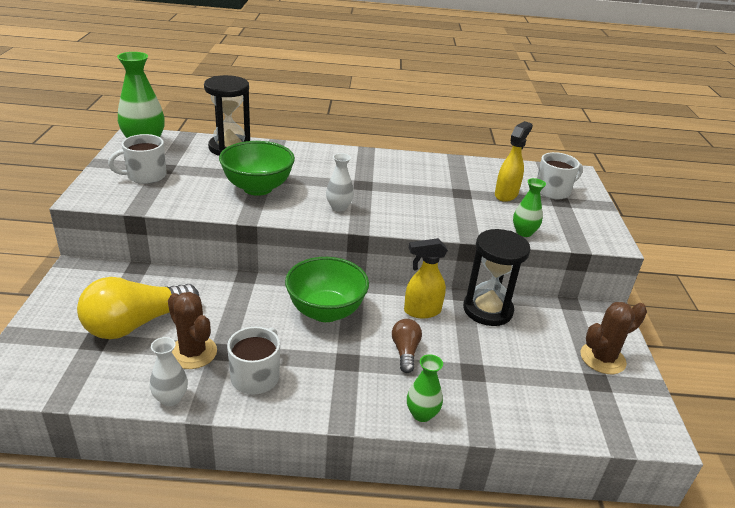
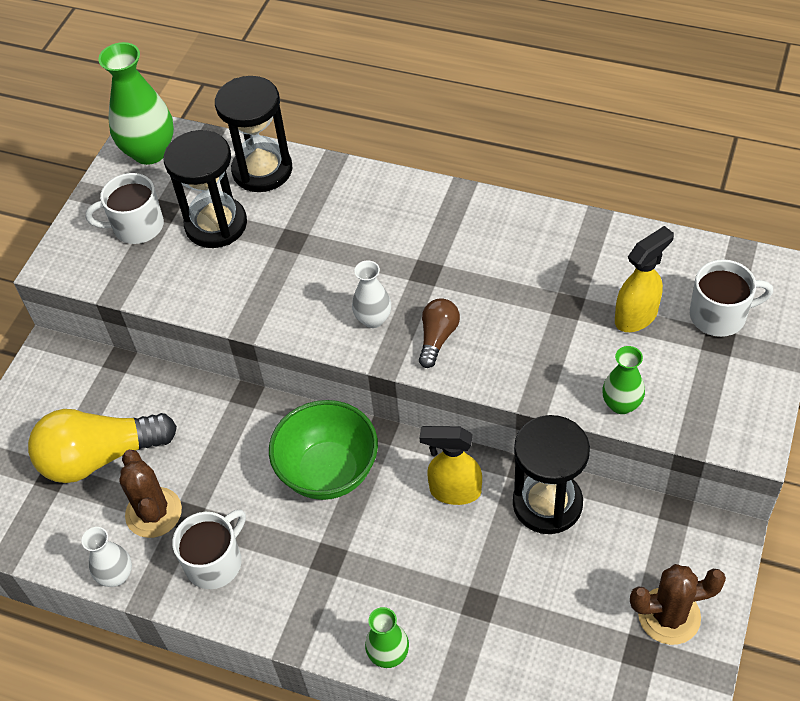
camera: 25 degrees right, 20 degrees up
(206, 172) = (216, 224): none -> black hourglass
(257, 188) = (275, 266): green bowl -> none
(405, 352) = (405, 556): brown light bulb -> brown light bulb (437, 338)

